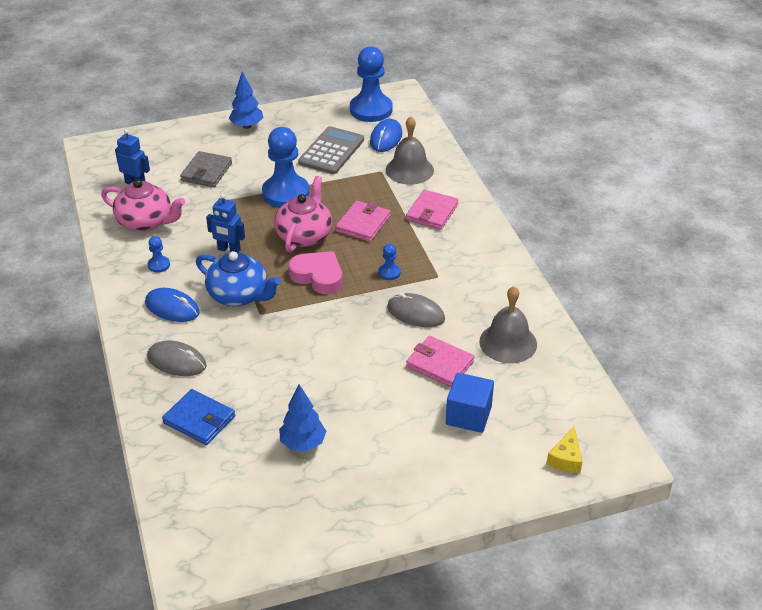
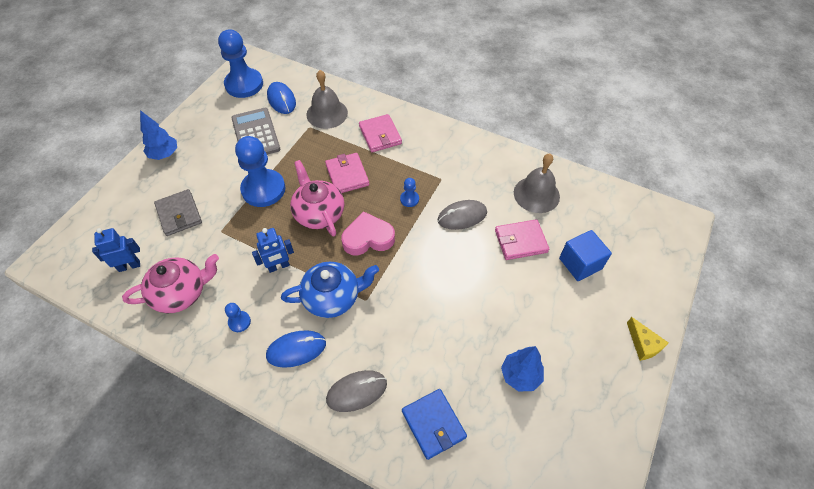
camera: 45 degrees left, 15 degrees up
(199, 420) = (433, 424): blue wallet -> blue wallet turned 75 degrees clockwise
(566, 458) = (659, 246): yellow cheese -> yellow cheese (643, 344)

